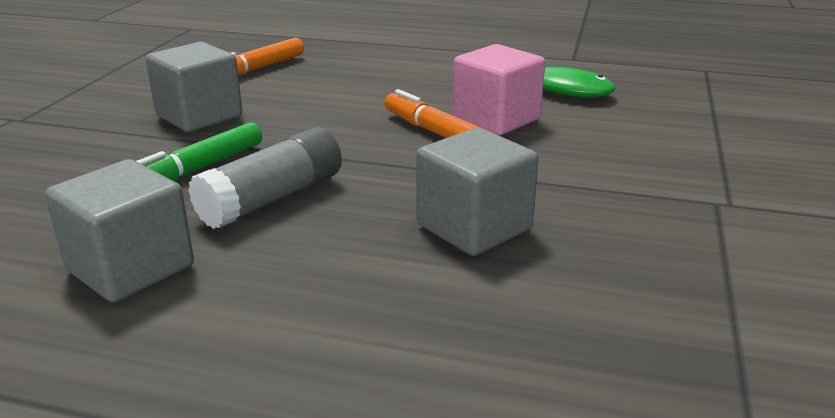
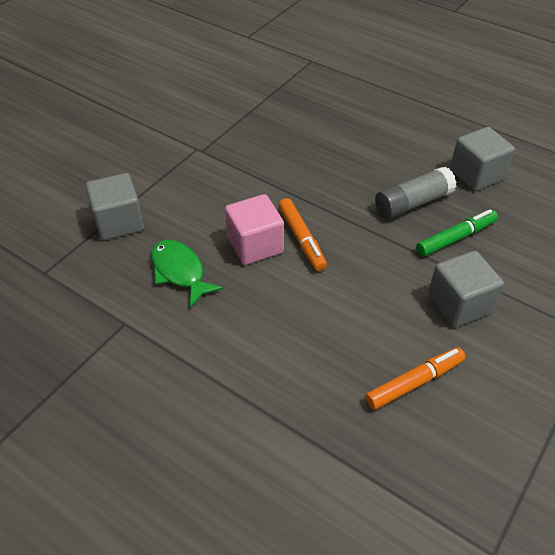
camera: 160 degrees left, 20 degrees up
(474, 227) = (322, 162): grey cube -> grey cube (119, 222)

